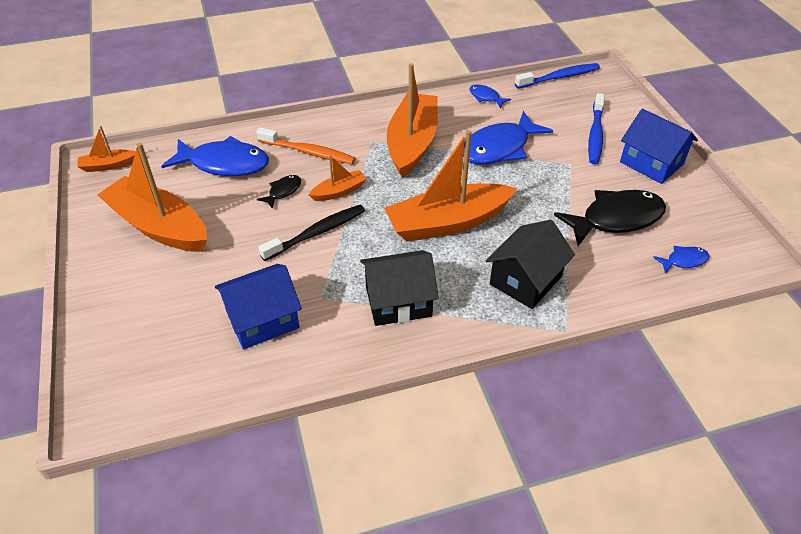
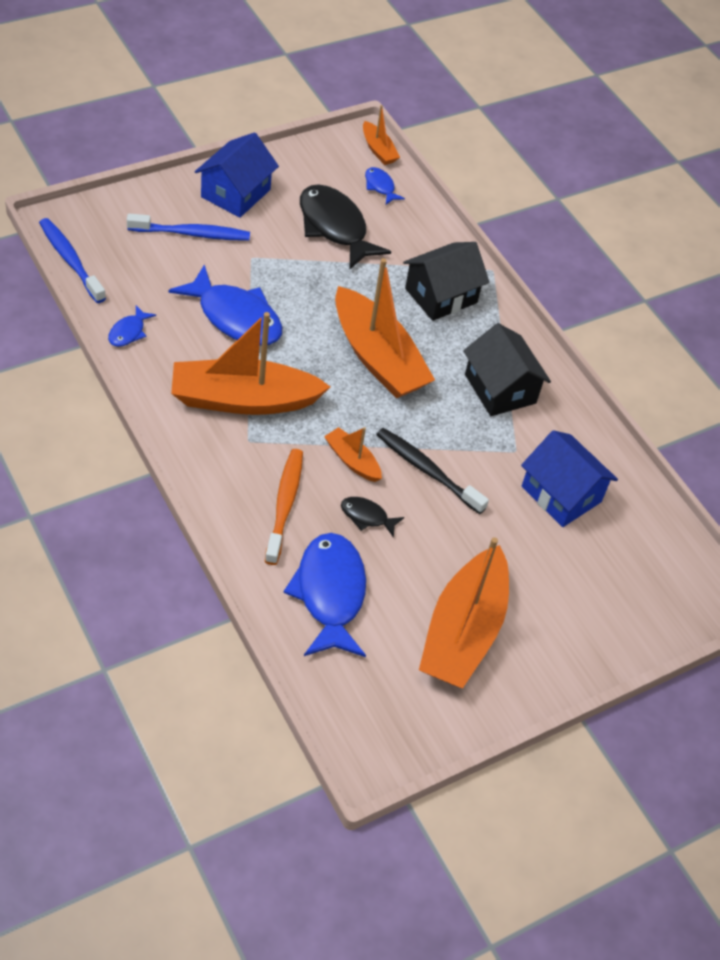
camera: 110 degrees left, 5 degrees up
(108, 165) = (367, 736): orange boat -> orange boat (378, 150)
(525, 280) = (441, 296): black house -> black house turned 60 degrees counterclockwise

